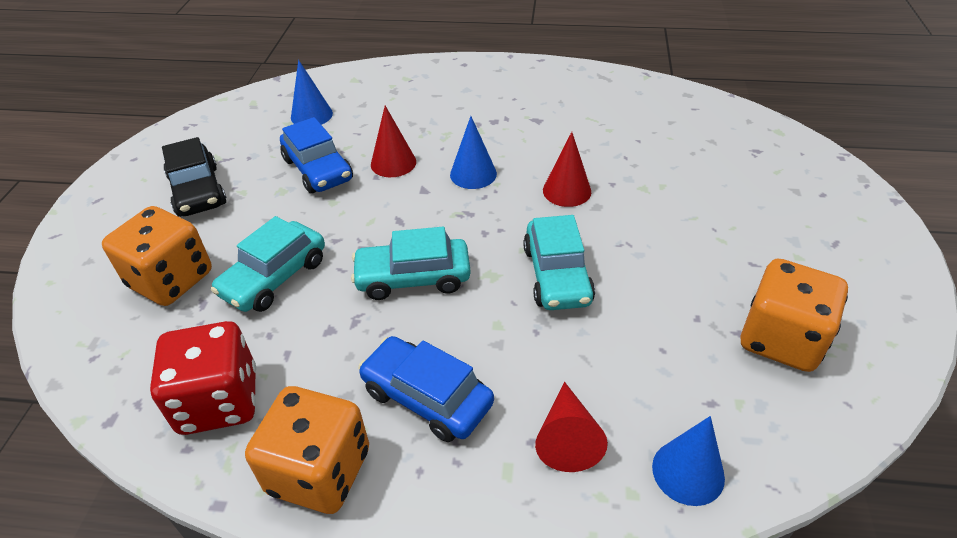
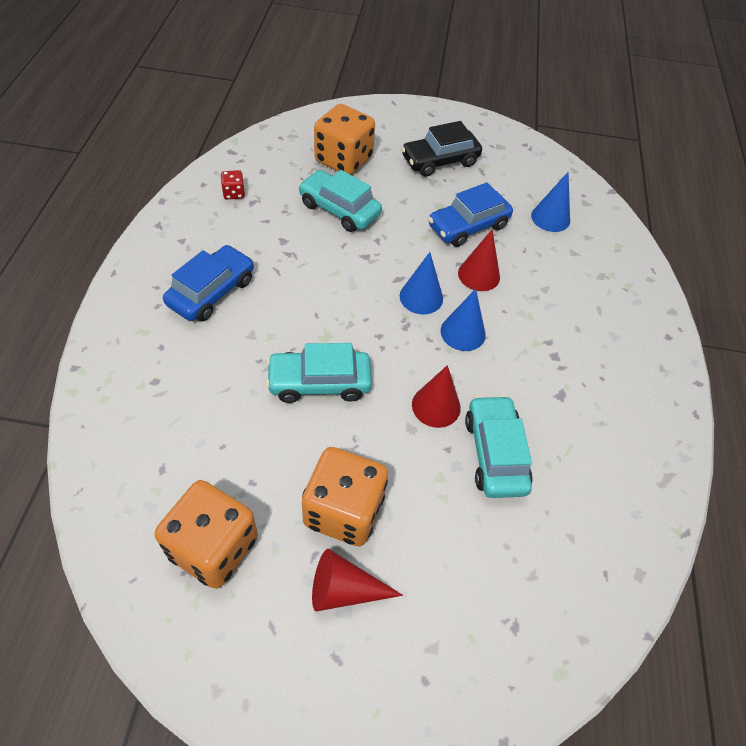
camera: 85 degrees right, 10 degrees up
(219, 401) = (234, 193): red dice -> red dice, size x0.43
(319, 471) = (170, 240): orange dice -> orange dice (344, 511)
(413, 278) = (328, 286): turquoise car -> turquoise car (495, 453)
(567, 437) = (157, 368): red cone -> red cone (344, 590)
(688, 472) = (108, 437): blue cone -> blue cone (421, 297)

